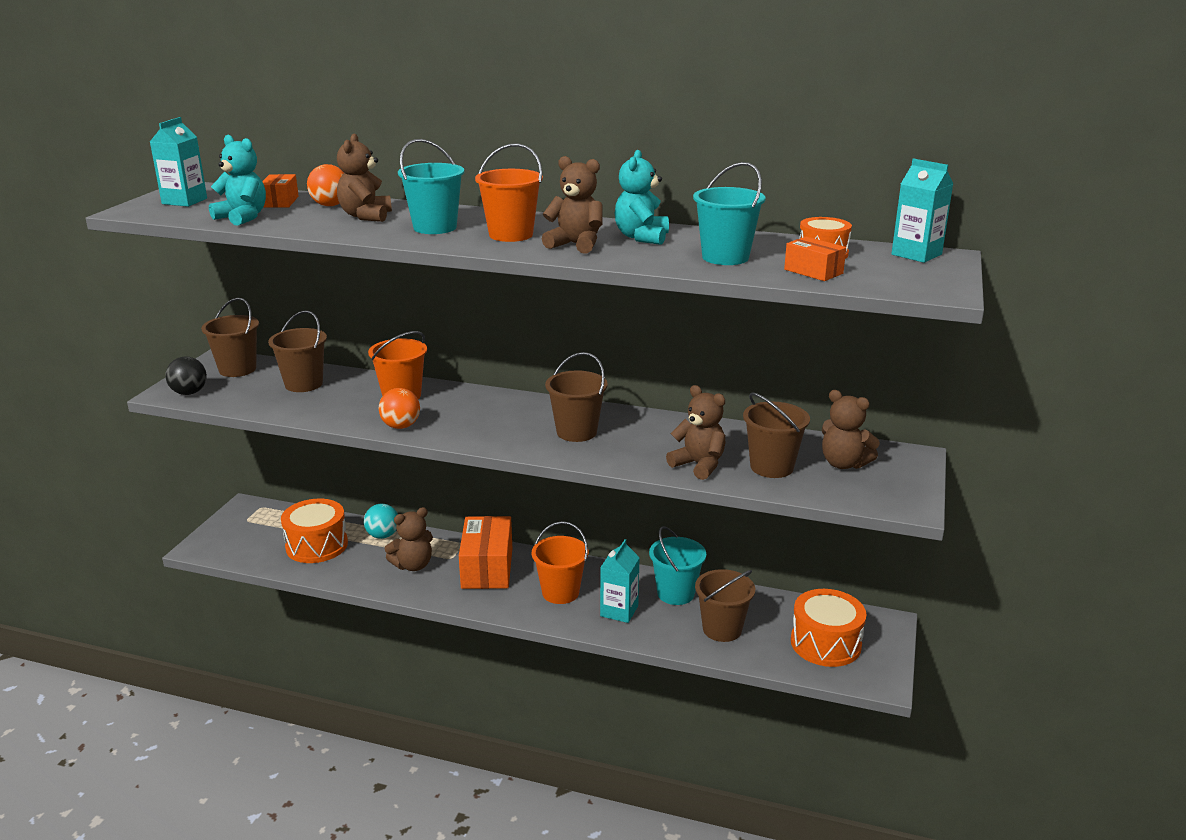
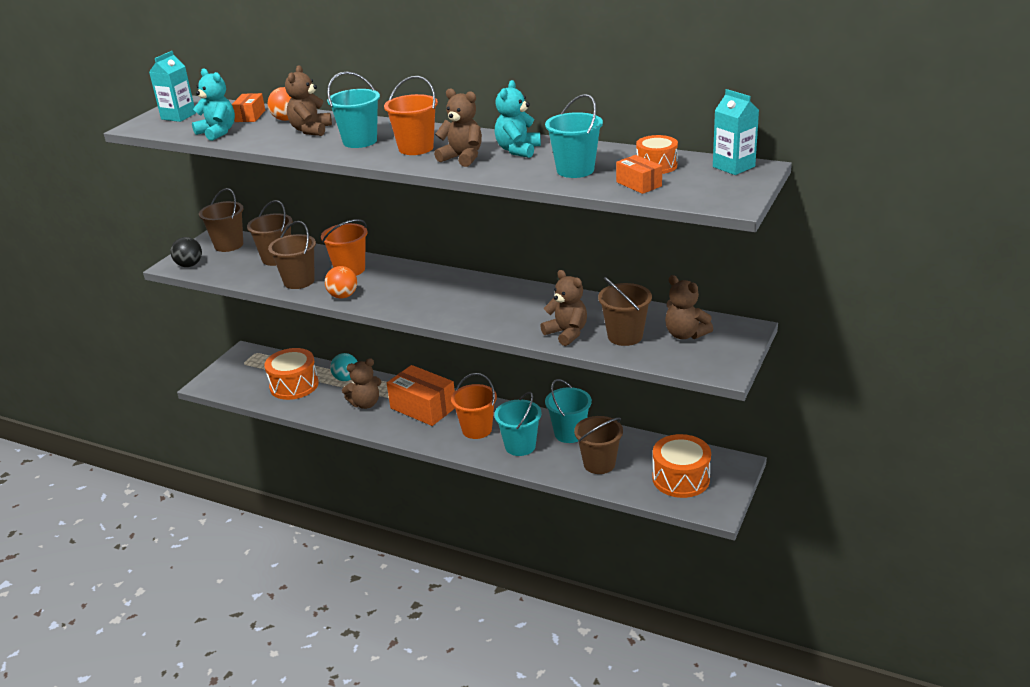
camera: 10 degrees right, 5 degrees up
(487, 568) = (423, 408): orange box -> orange box turned 60 degrees counterclockwise
(576, 432) = (478, 303): brown bucket -> brown bucket (299, 281)
(619, 611) = (520, 446): turquoise carton -> turquoise bucket

